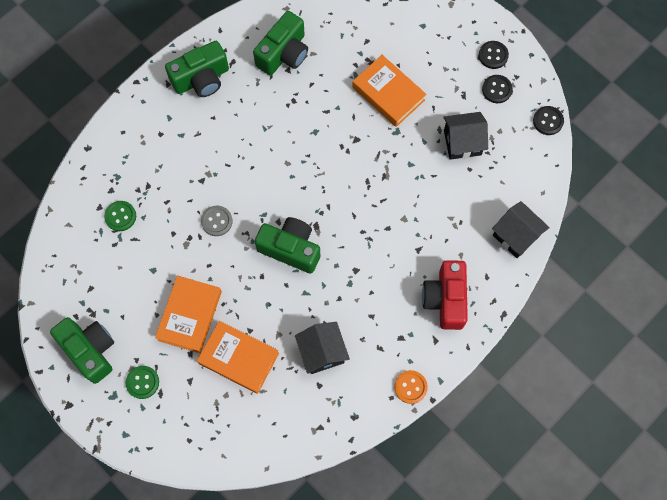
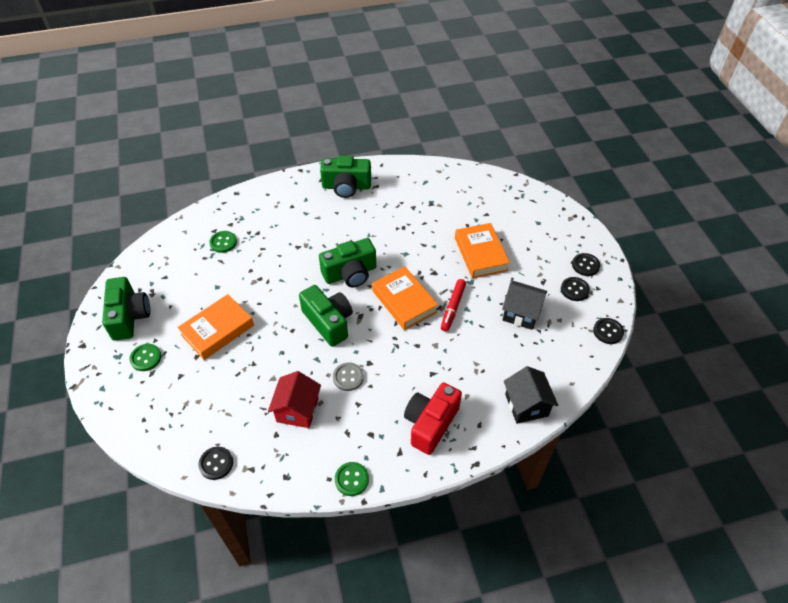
camera: 30 degrees right, 20 degrees down
(217, 221) = (288, 277): grey button -> grey button (348, 377)
(239, 358) = (229, 379): orange book -> orange book (404, 301)
(284, 53) = (417, 196): green camera -> green camera (350, 273)
(286, 441) = (216, 463): none -> black button
(322, 352) = (297, 410): black house -> red house
(397, 170) = (453, 308): none -> red marker
(410, 387) = (351, 479): orange button -> green button

